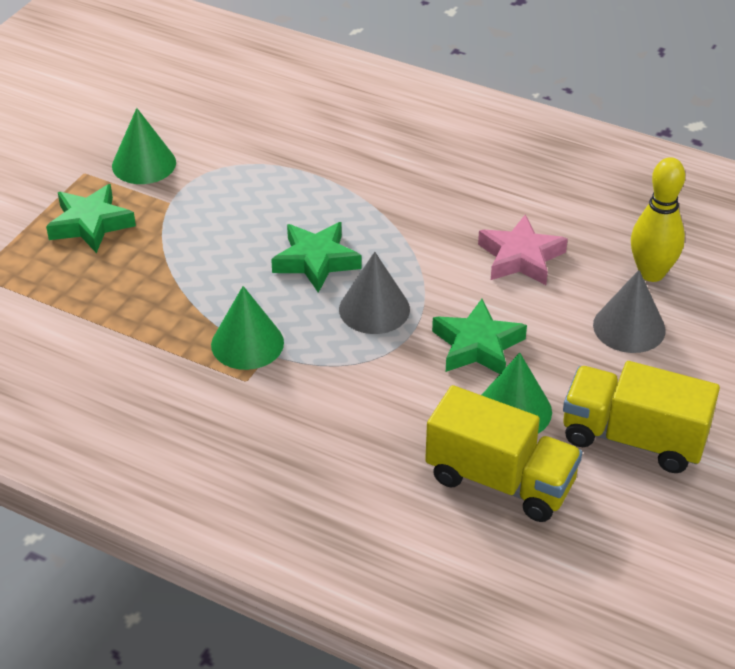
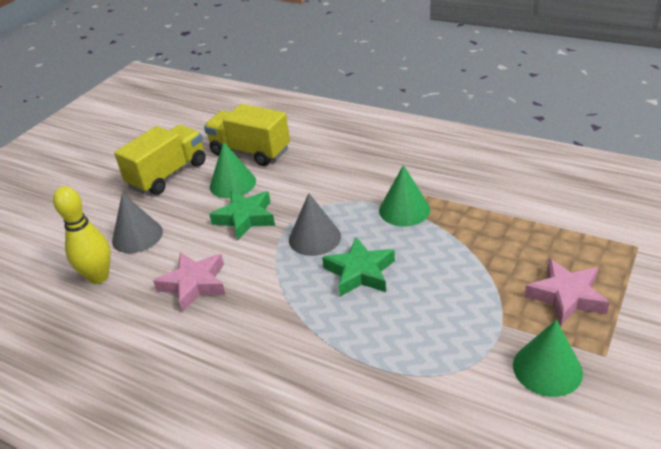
camera: 175 degrees left, 5 degrees down
(90, 224) = (566, 296): green star -> pink star
(633, 438) = (168, 174): yellow truck -> yellow truck turned 75 degrees counterclockwise

